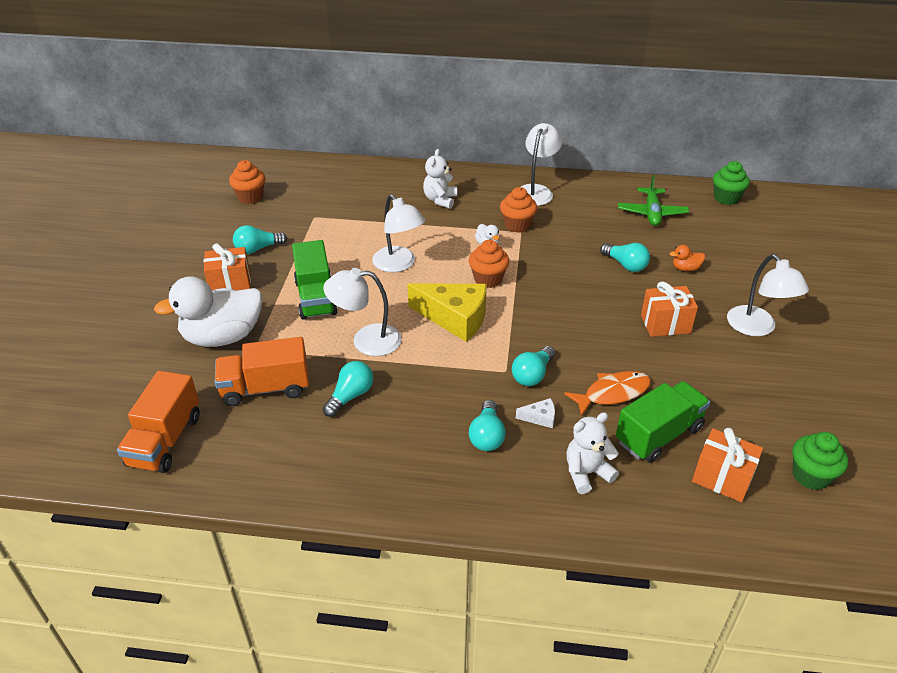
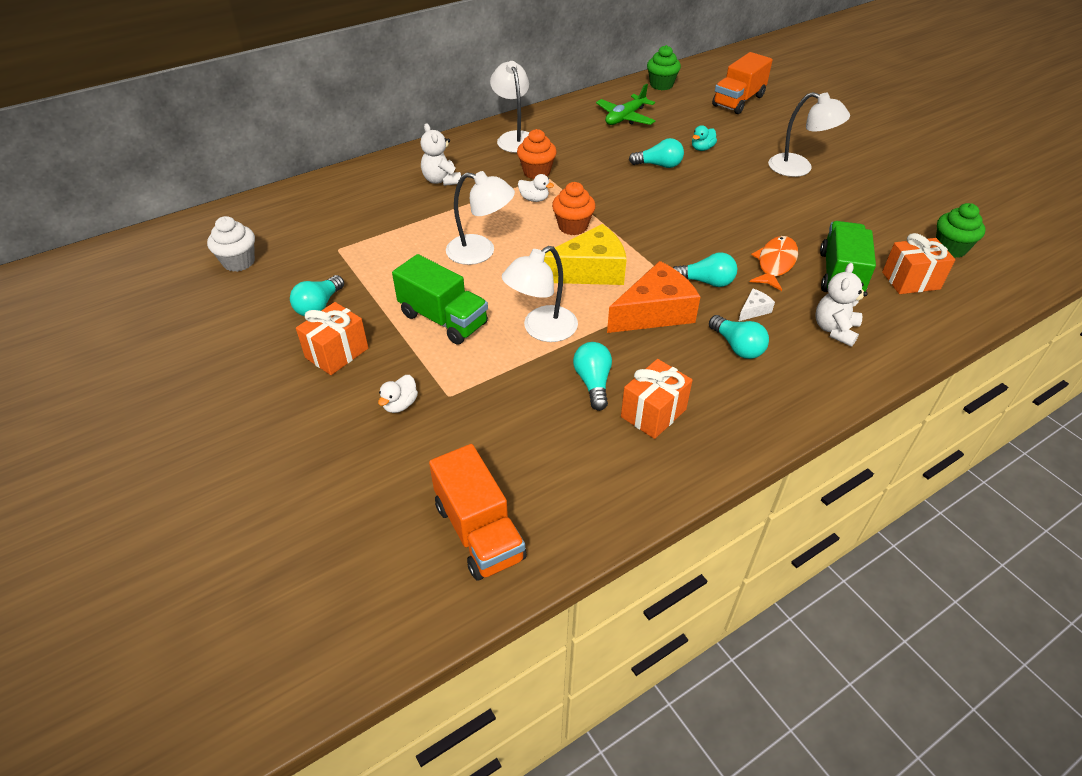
camera: 40 degrees left, 5 degrees up
(223, 337) = (400, 404): white duck -> white duck, size x0.41
(250, 197) = (239, 262): orange cupcake -> white cupcake
(265, 388) = (509, 423): orange truck -> orange truck (738, 101)
(460, 374) = (654, 312): none -> orange cheese
(532, 375) = (706, 282): turquoise light bulb -> turquoise light bulb turned 75 degrees counterclockwise
(651, 213) = (625, 118): green plane -> green plane turned 75 degrees clockwise
(665, 324) = (742, 195): orange gift -> orange gift (653, 413)
(685, 268) = (702, 148): orange duck -> turquoise duck

